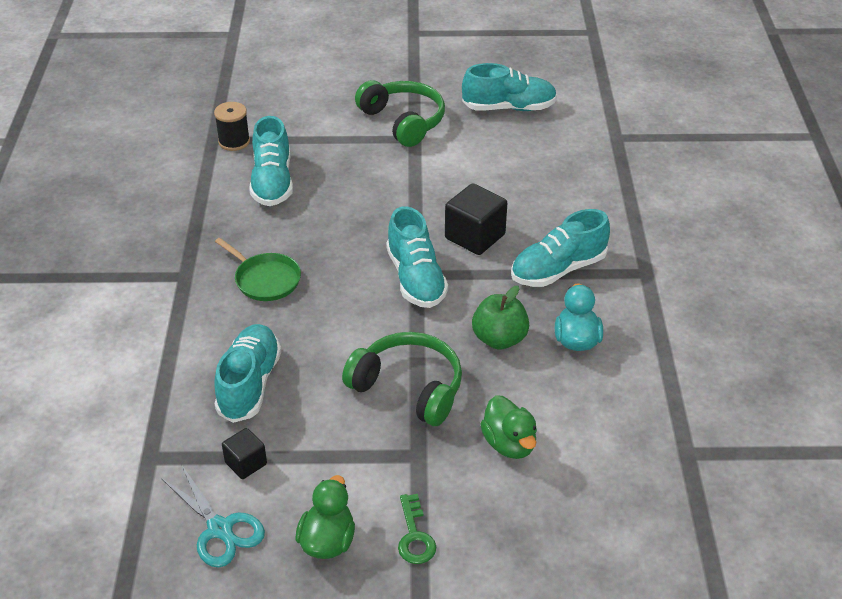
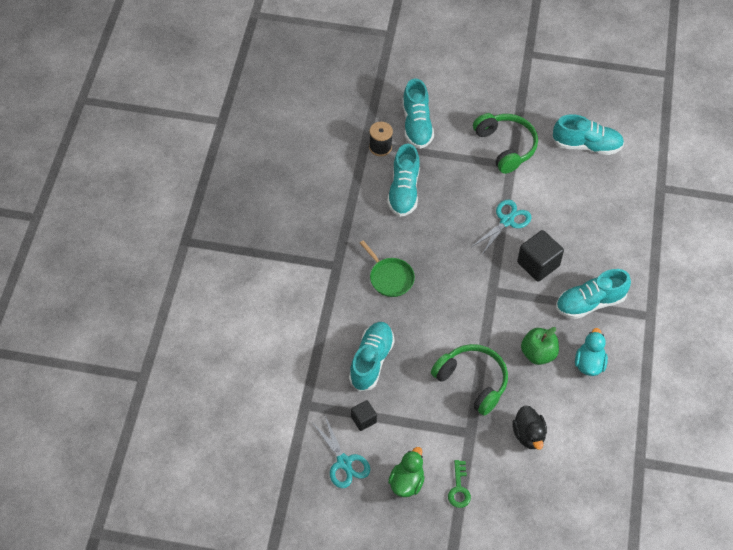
camera: 10 degrees right, 15 degrees up
(416, 279) = (491, 294): turquoise shoe -> turquoise shoe (416, 125)
(421, 196) = (506, 221): none -> turquoise scissors
(509, 444) = (528, 435): green duck -> black duck

